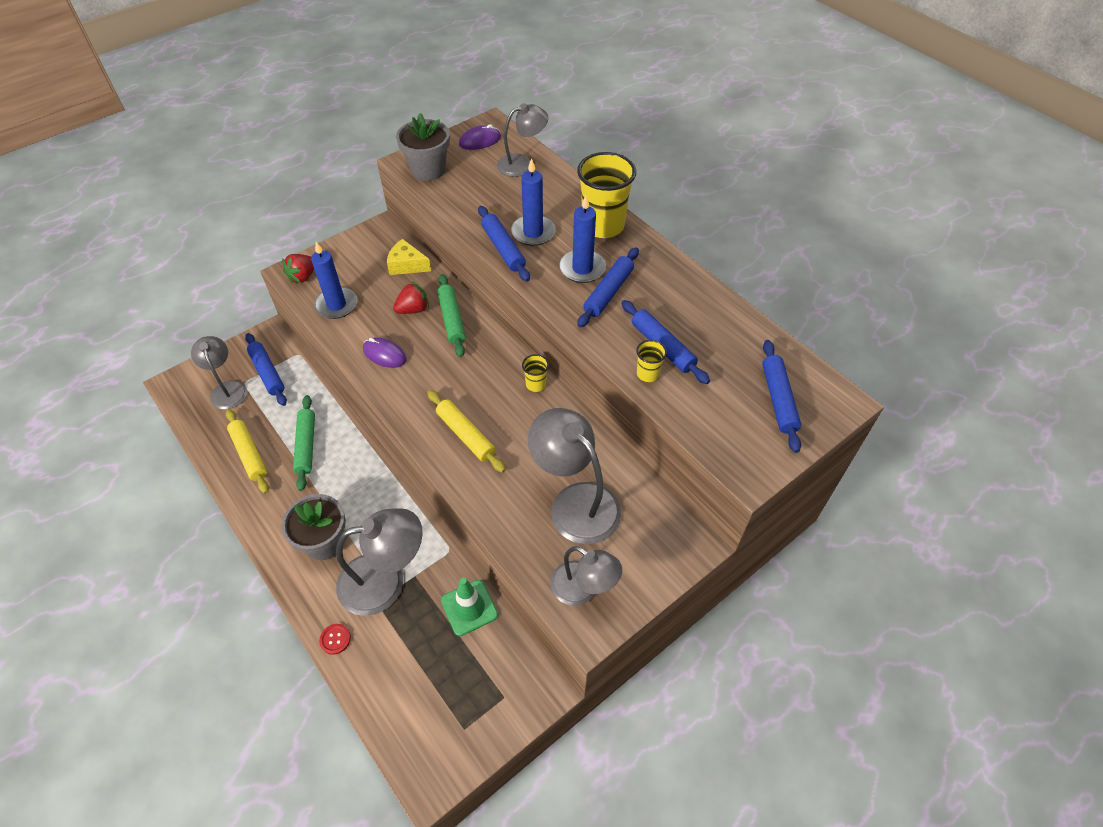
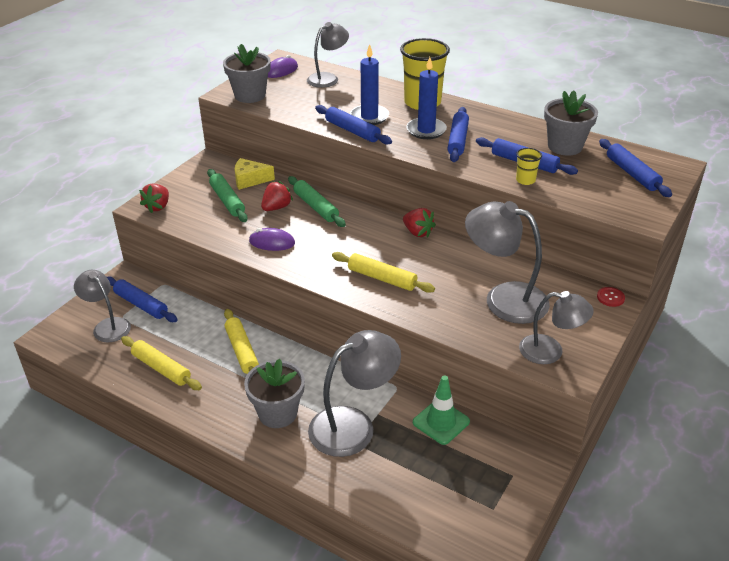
camera: 20 degrees left, 15 degrees down
(306, 445) = (214, 348): green rolling pin -> green rolling pin (227, 201)
(329, 457) = (242, 351): none -> yellow rolling pin
(335, 639) = (334, 481): red button -> red button (610, 297)
(336, 305) = (203, 219): blue candle -> none
(536, 384) = (417, 232): yellow cup -> red strawberry
(724, 335) = (565, 146): none -> grey flower pot

